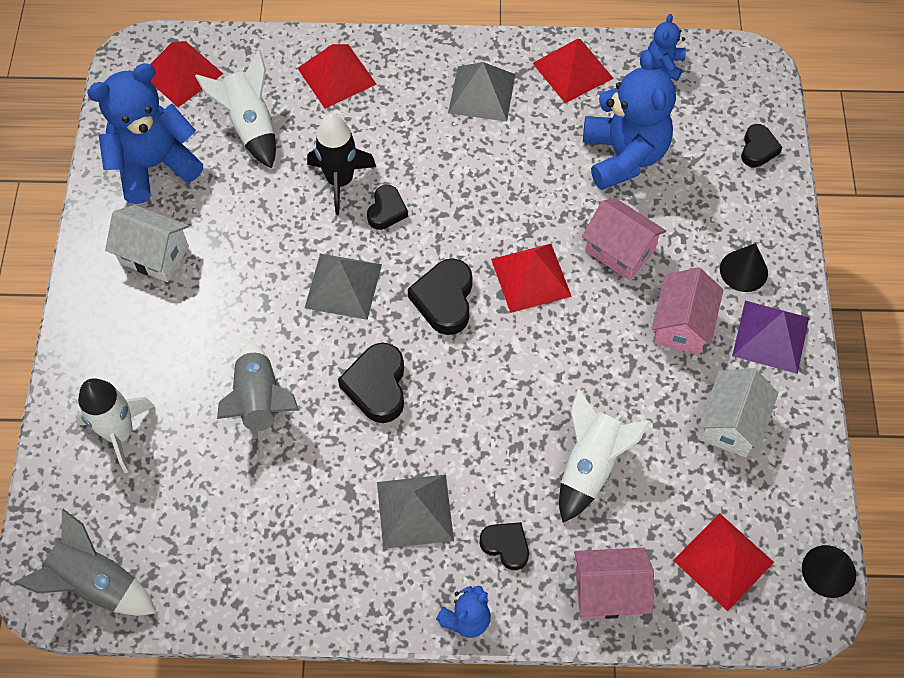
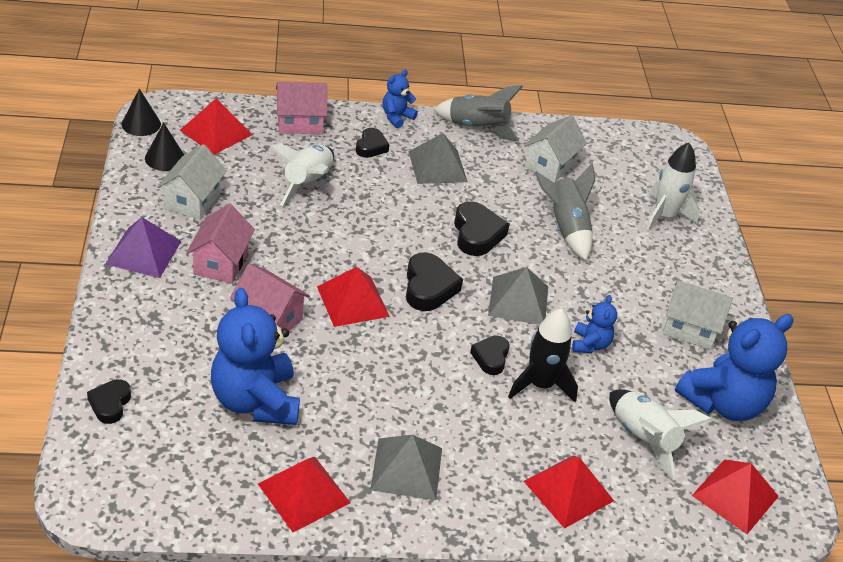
camera: 170 degrees right, 20 degrees down
(96, 583) = (645, 144): grey rocket -> grey rocket (477, 128)
(253, 525) = (550, 165): none -> white house
(506, 546) = (371, 147): black heart -> black heart turned 105 degrees counterclockwise
(664, 65) = (195, 498): blue teddy bear -> blue teddy bear (590, 344)
(743, 270) = (155, 299): black cone -> black cone (165, 158)

